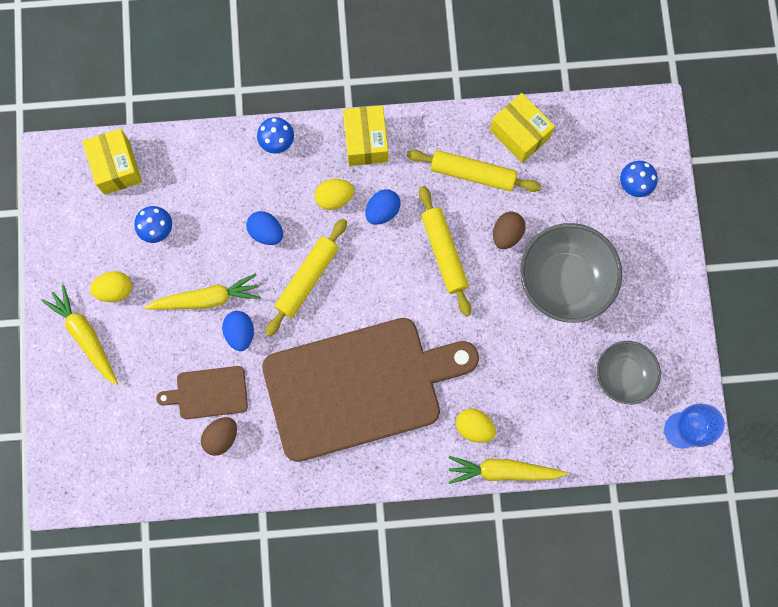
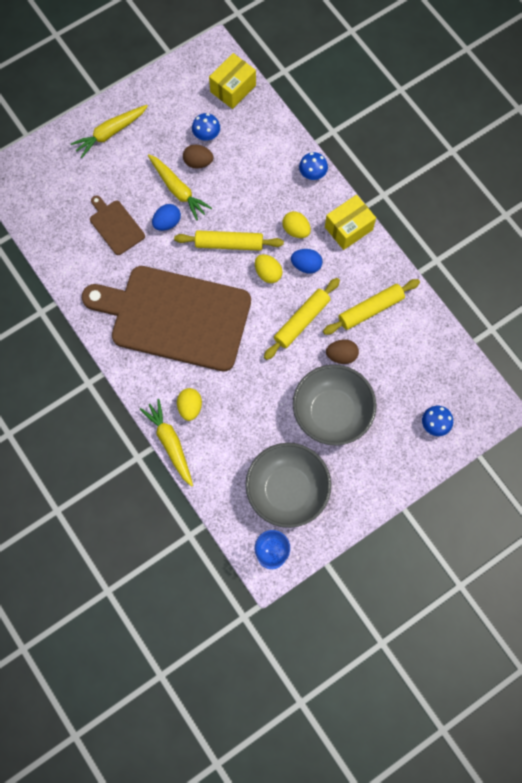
camera: 60 degrees right, 5 degrees down
(85, 336) = (110, 133): yellow carrot -> yellow carrot turned 150 degrees counterclockwise
(115, 290) = (151, 133): yellow egg -> yellow egg (268, 273)
(221, 437) = (91, 250): brown egg -> brown egg (198, 162)
(266, 232) = (245, 201): blue egg -> none
(360, 386) = (175, 317): brown cutting board -> brown cutting board turned 150 degrees clockwise
(472, 174) = (370, 309): yellow rolling pin -> yellow rolling pin turned 75 degrees clockwise
(519, 134) = (420, 325): yellow box -> none
(623, 375) = (287, 490): grey bowl -> grey bowl, size x1.60

